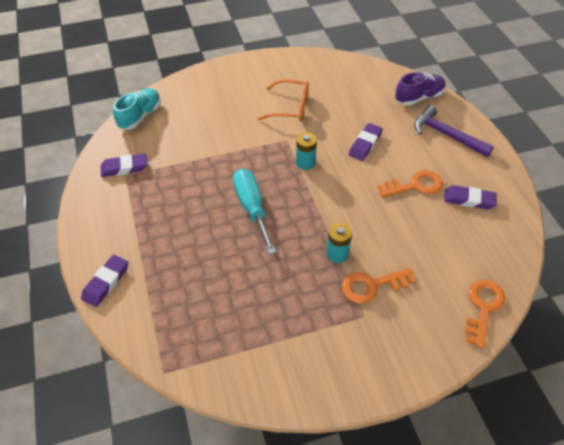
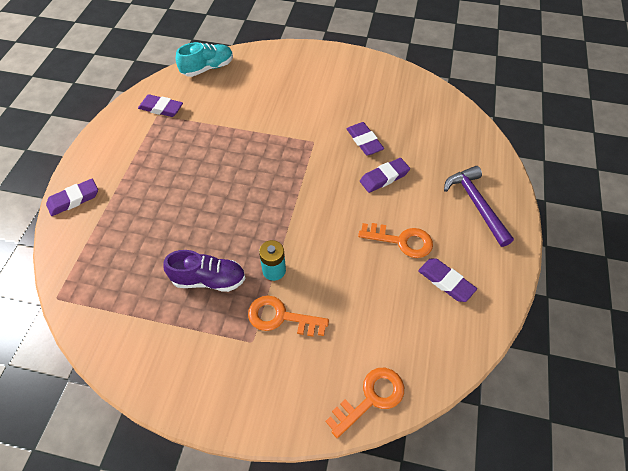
camera: 30 degrees right, 5 degrees up
(252, 208) = (234, 191): turquoise screwdriver -> none
(290, 107) = (341, 112): orange glasses -> none
(305, 163) = (313, 170): turquoise battery -> none
(327, 123) = (364, 141): none -> purple eraser
(419, 97) = (477, 153): purple shoe -> purple shoe (209, 279)

